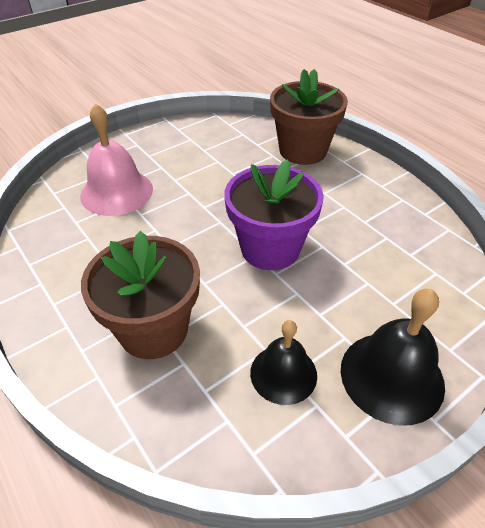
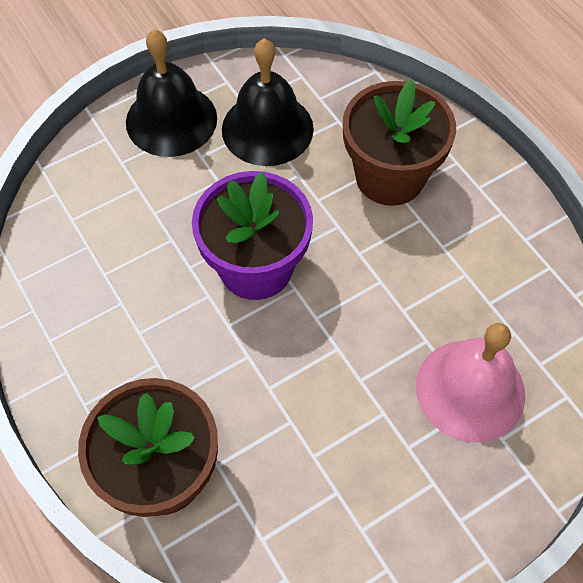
camera: 175 degrees left, 15 degrees up
(283, 373) = (267, 128): black bell -> black bell, size x1.52

